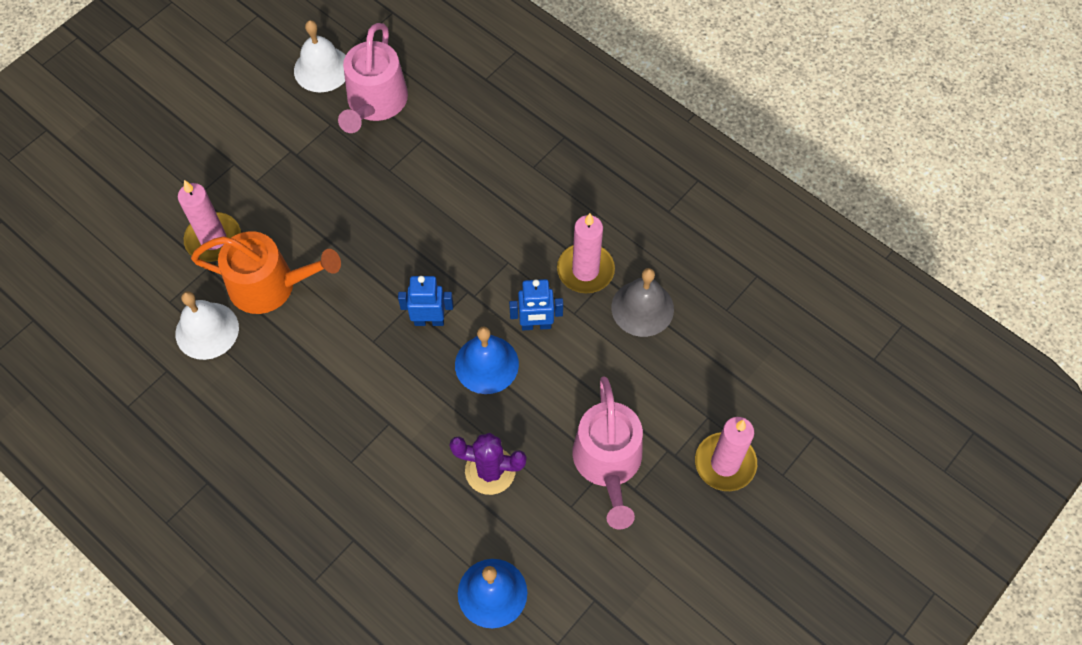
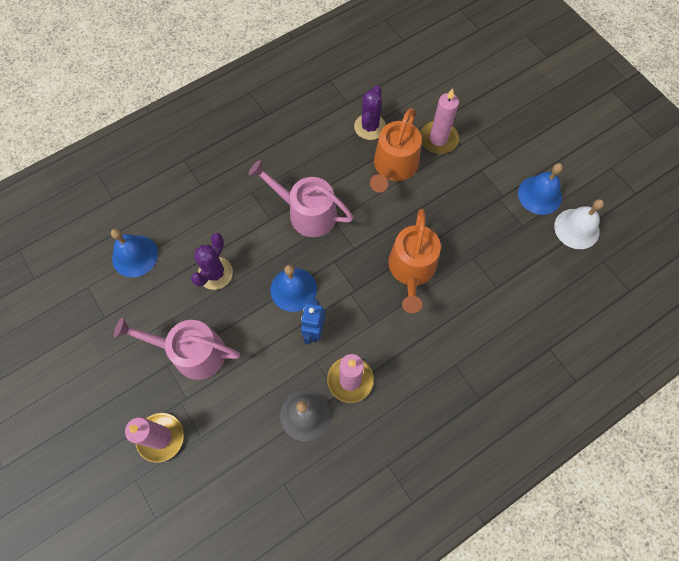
camera: 105 degrees right, 5 degrees up
(207, 330) = (370, 127): white bell -> purple cactus
(281, 112) = (539, 195): none -> blue bell
(375, 103) = (538, 260): pink watering can -> pink watering can (307, 213)
(422, 234) = (411, 269): none -> orange watering can
(429, 320) = (339, 259): blue robot -> none

